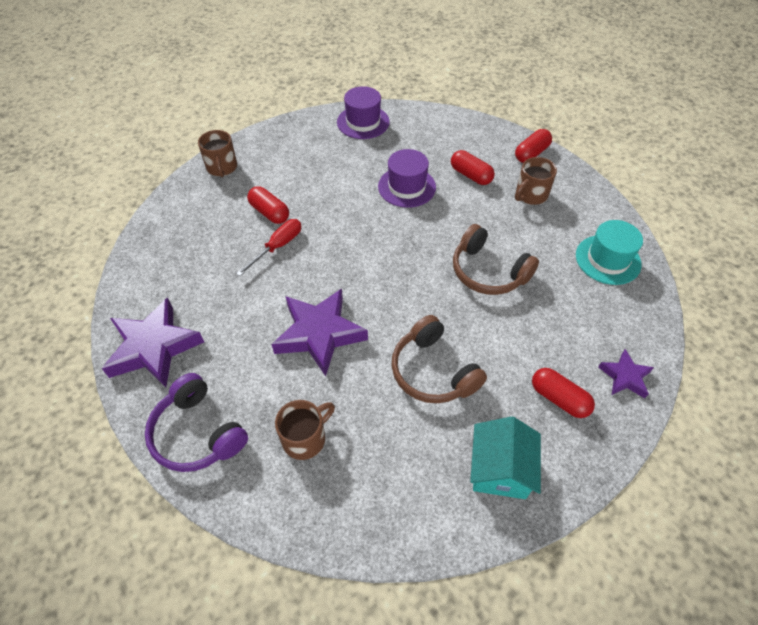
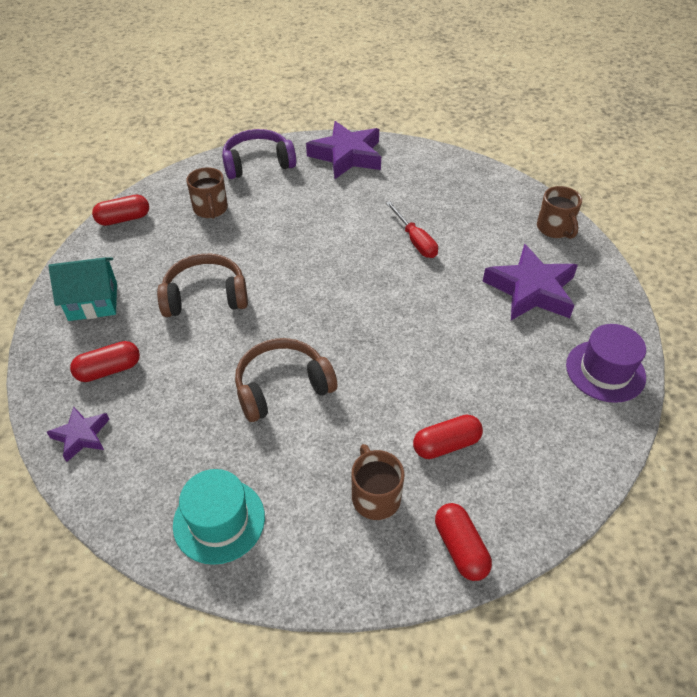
camera: 115 degrees right, 5 degrees down
(222, 168) = (555, 228): brown mug -> brown mug turned 120 degrees counterclockwise
(269, 212) = (467, 246): red capsule -> red capsule (124, 219)
(319, 334) = (296, 240): purple star -> purple star (531, 290)
(406, 187) = (455, 368): purple hat -> none
(500, 469) = (93, 301): turquoise house -> turquoise house turned 45 degrees counterclockwise

